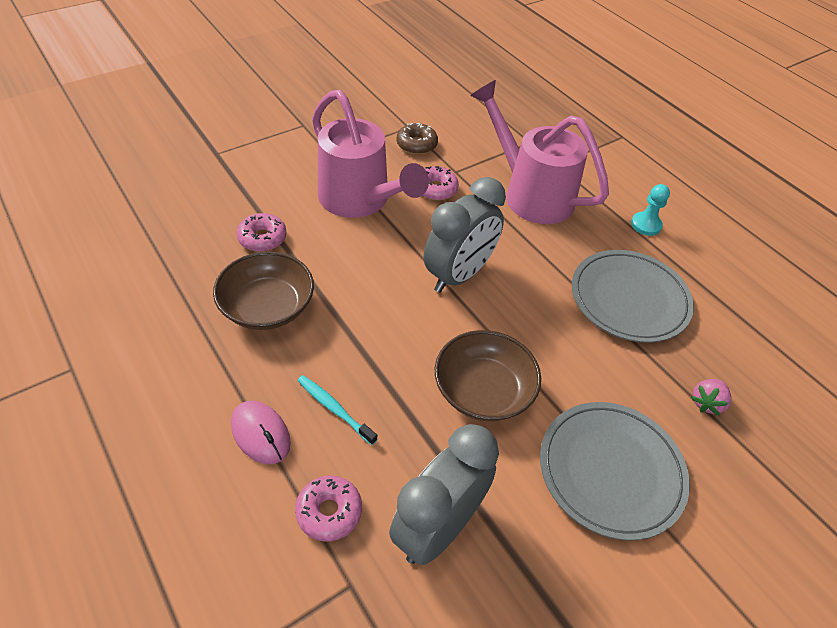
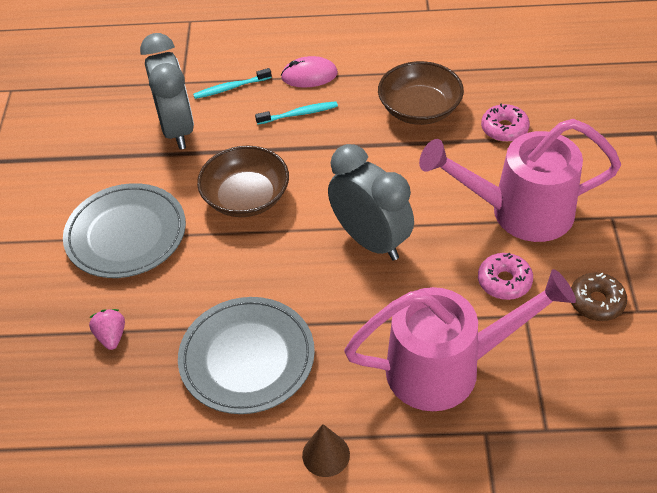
camera: 130 degrees right, 0 degrees up
(329, 512) = (231, 88): pink donut -> turquoise toothbrush
(459, 275) = (371, 241): grey clock -> grey clock turned 150 degrees clockwise
(646, 225) = (326, 454): turquoise pawn -> brown cone

